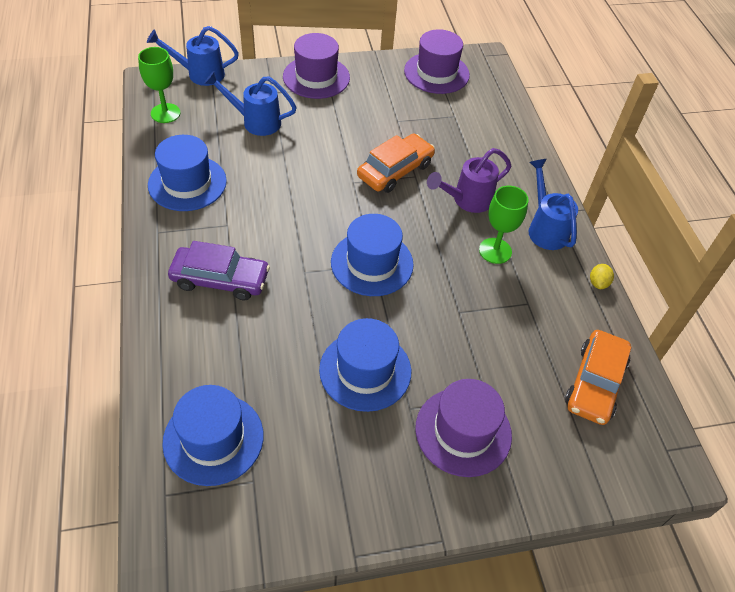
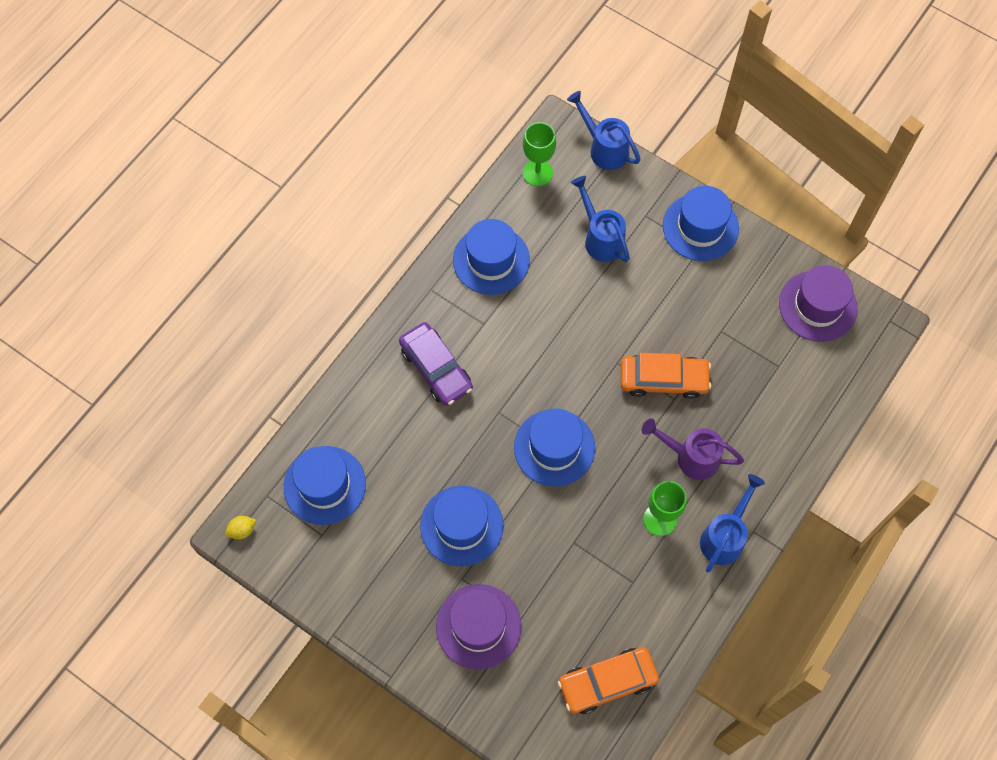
camera: 50 degrees right, 15 degrees up
(316, 77) = (700, 227): purple hat -> blue hat
(598, 283) = (708, 617): yellow lemon -> yellow lemon (242, 530)

